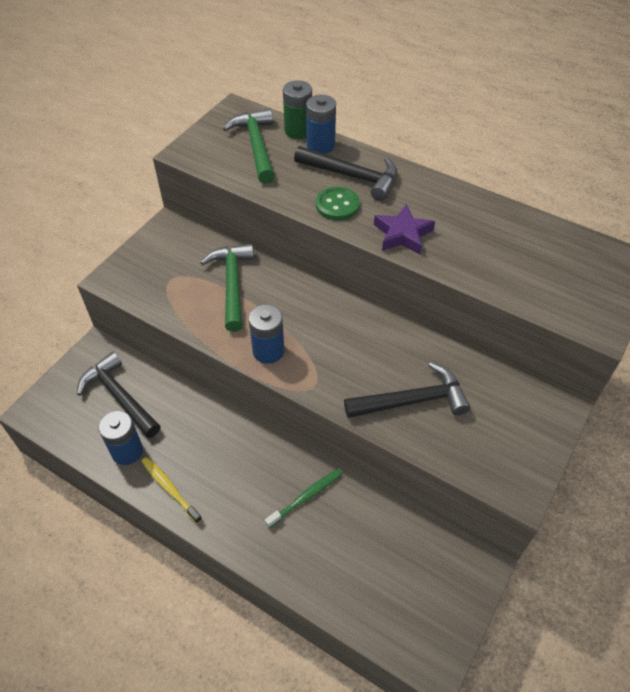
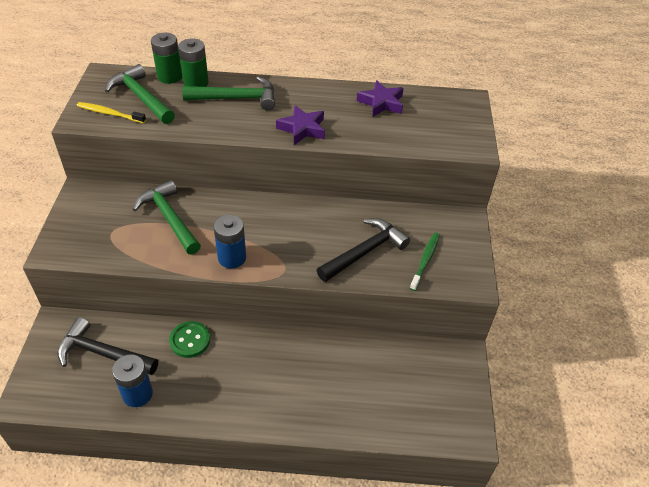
camera: 30 degrees left, 5 degrees down
(170, 489) = (194, 407): yellow toothbrush -> yellow toothbrush (109, 113)
(306, 497) = (311, 363): green toothbrush -> green toothbrush (425, 260)
(320, 145) = (196, 83): blue battery -> green battery
(337, 205) = (238, 123): green button -> green button (190, 340)
(352, 176) = (237, 98): black hammer -> green hammer
(515, 232) = (381, 103): none -> purple star

